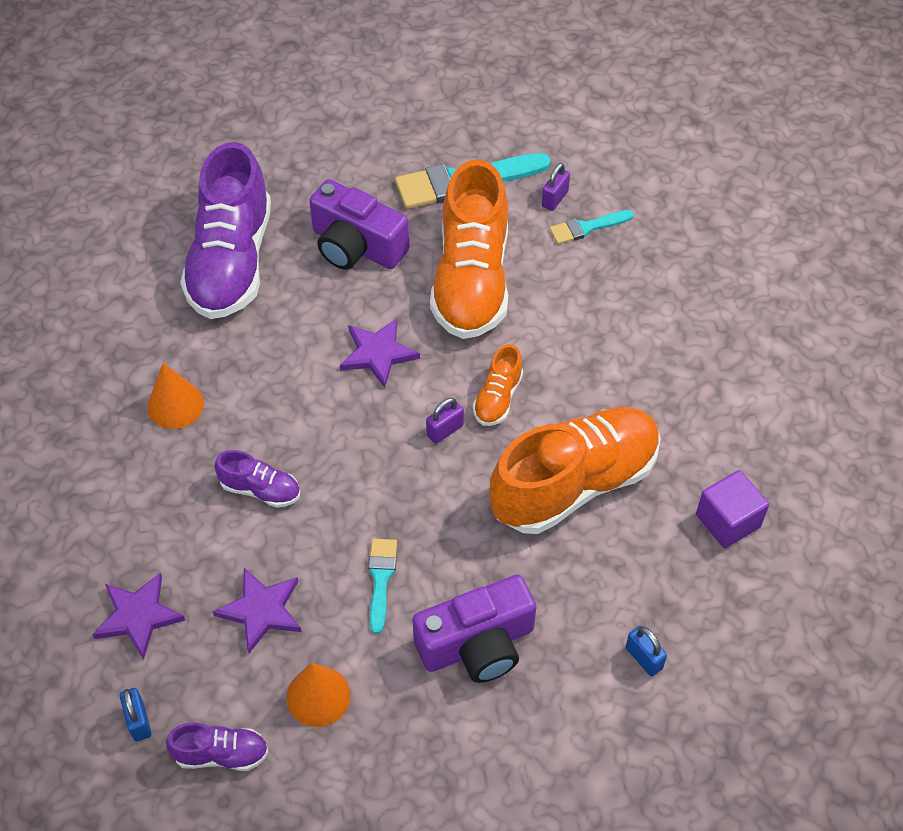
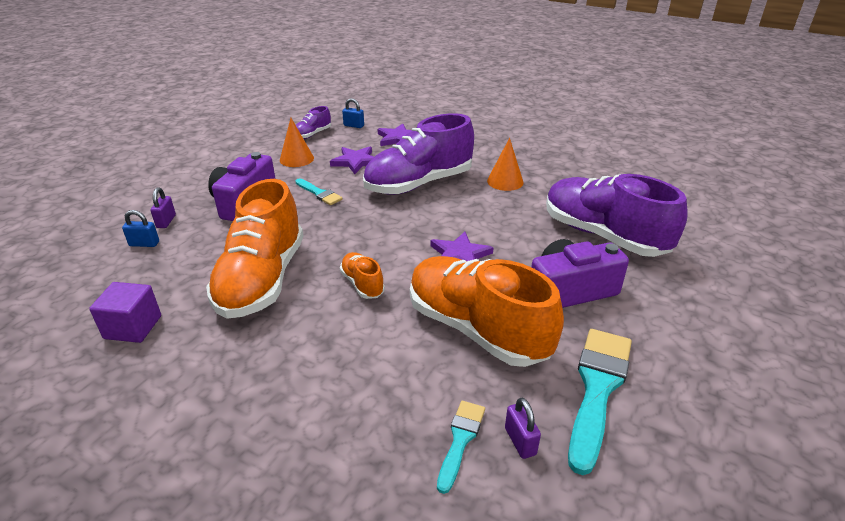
camera: 130 degrees right, 20 degrees down
(260, 489) = (419, 184): purple shoe -> purple shoe, size x2.23
(445, 430) = (370, 252): purple padlock -> purple padlock (166, 221)

